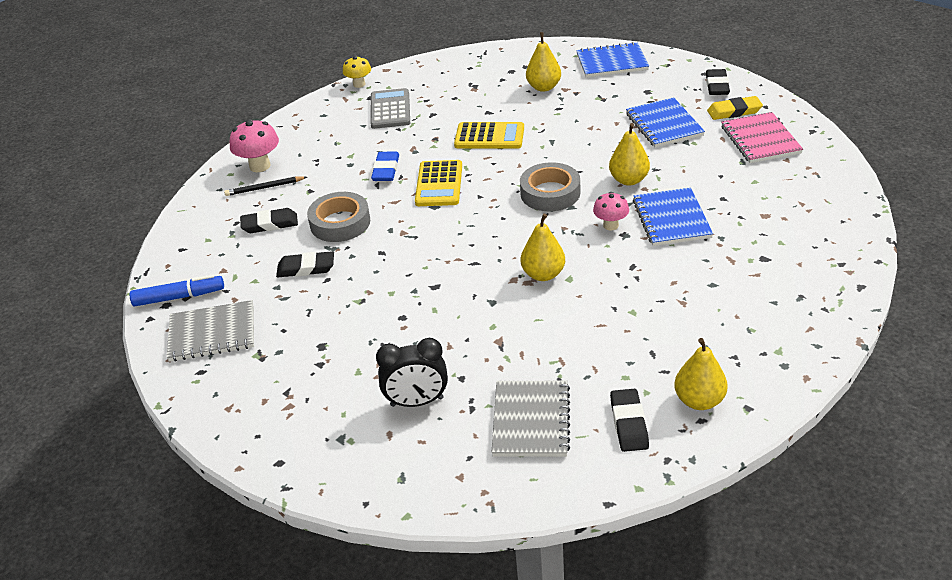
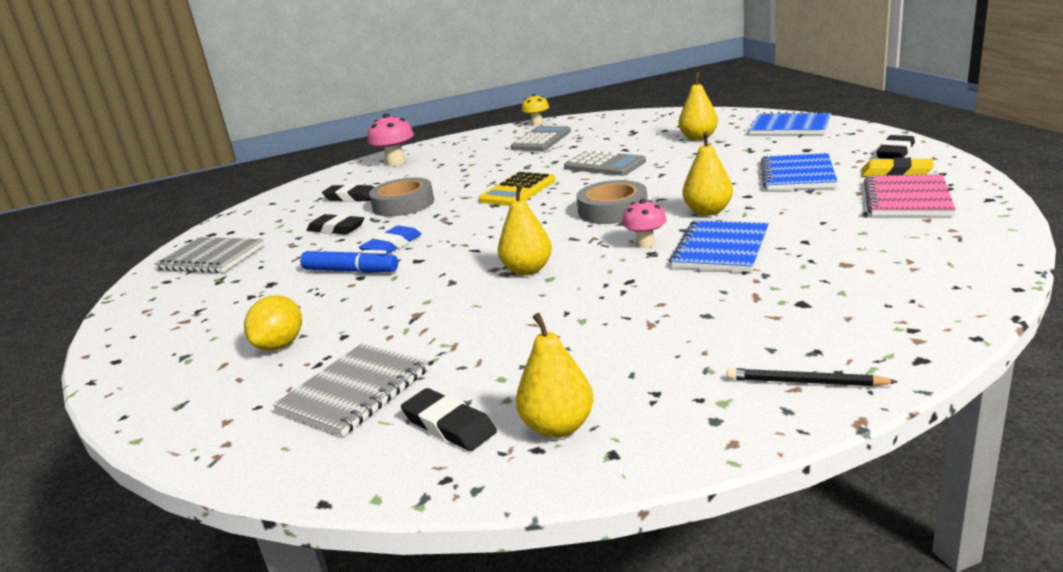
camera: 30 degrees right, 15 degrees down
(179, 297) = (226, 231): blue marker -> blue marker (350, 271)
(264, 188) = (380, 175): black pencil -> black pencil (805, 382)
(386, 170) = (486, 176): blue eraser -> blue eraser (392, 245)
(417, 402) = (280, 345): black clock -> yellow lemon
(489, 137) = (604, 165): yellow calculator -> grey calculator
(629, 423) = (449, 425): black eraser -> black eraser turned 75 degrees counterclockwise

